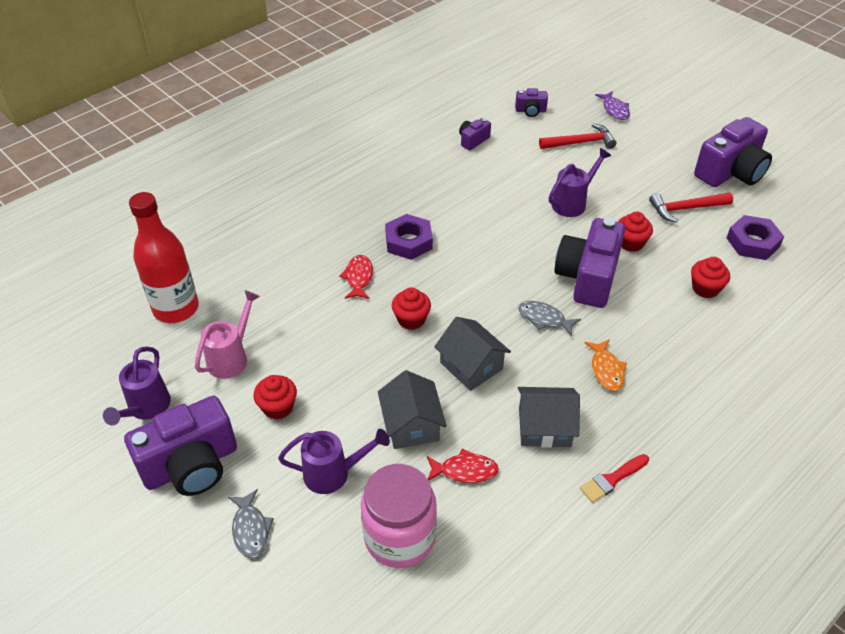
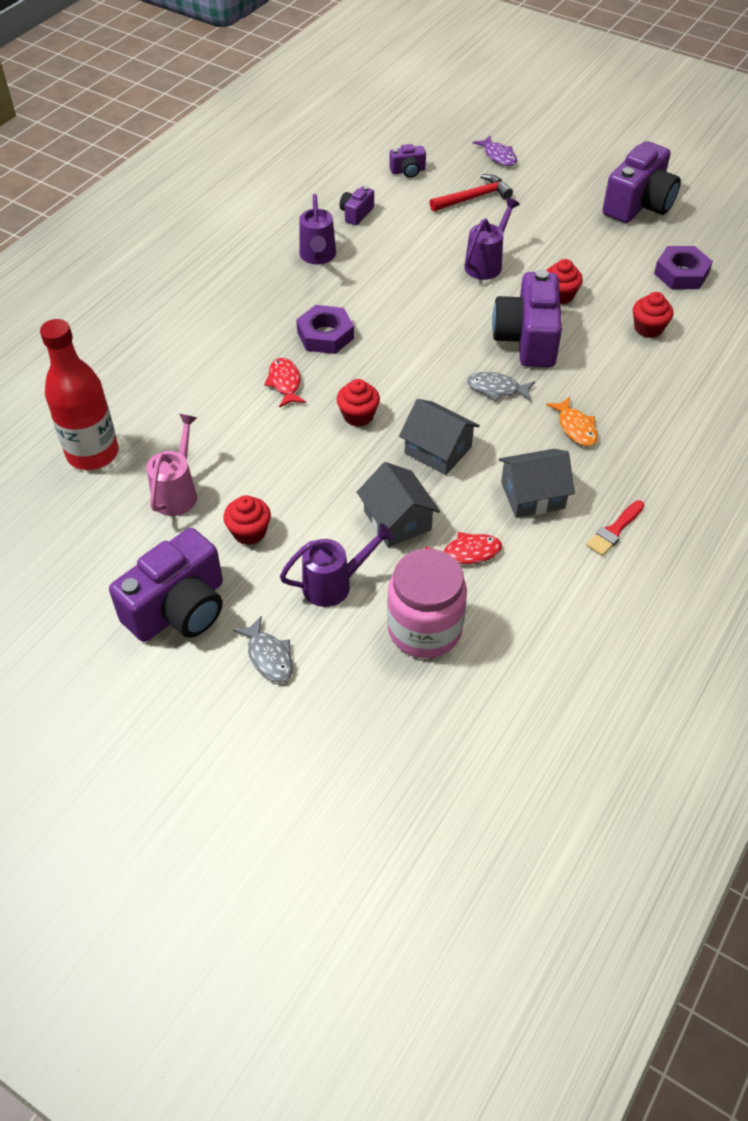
camera: 15 degrees left, 5 degrees up
(146, 408) = (104, 562): purple watering can -> purple watering can (318, 256)
(686, 209) = (605, 250): red hammer -> none

